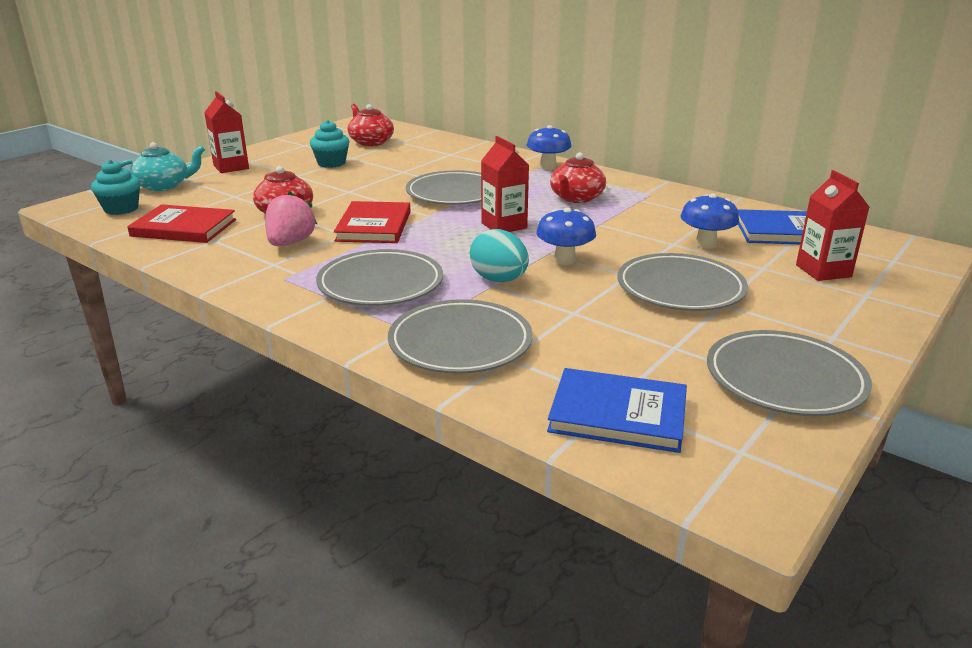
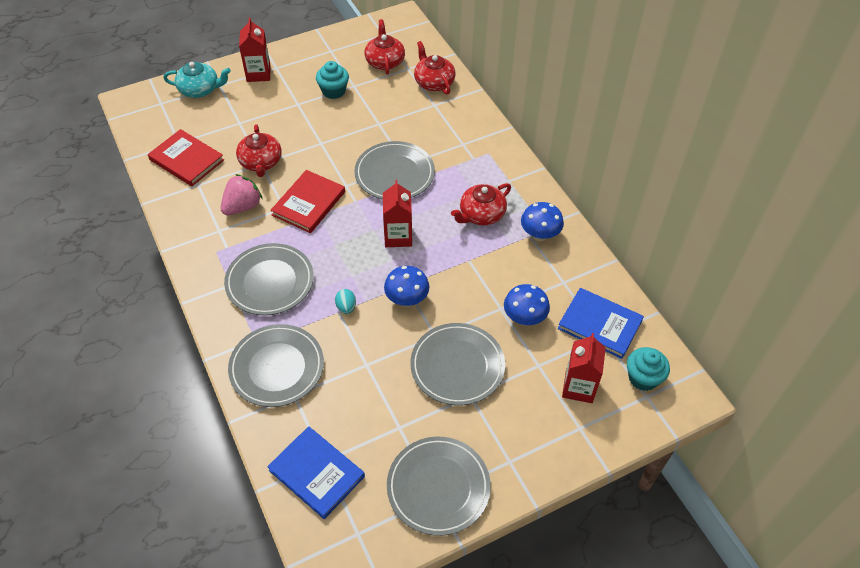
camera: 25 degrees right, 25 degrees up
(121, 209) = (159, 117): turquoise cupcake -> turquoise cupcake (643, 378)
(435, 144) = (434, 82): none -> red teapot
(499, 280) = (346, 307): turquoise egg -> turquoise egg, size x0.56
(548, 166) = (497, 154): blue mushroom -> blue mushroom (539, 235)

